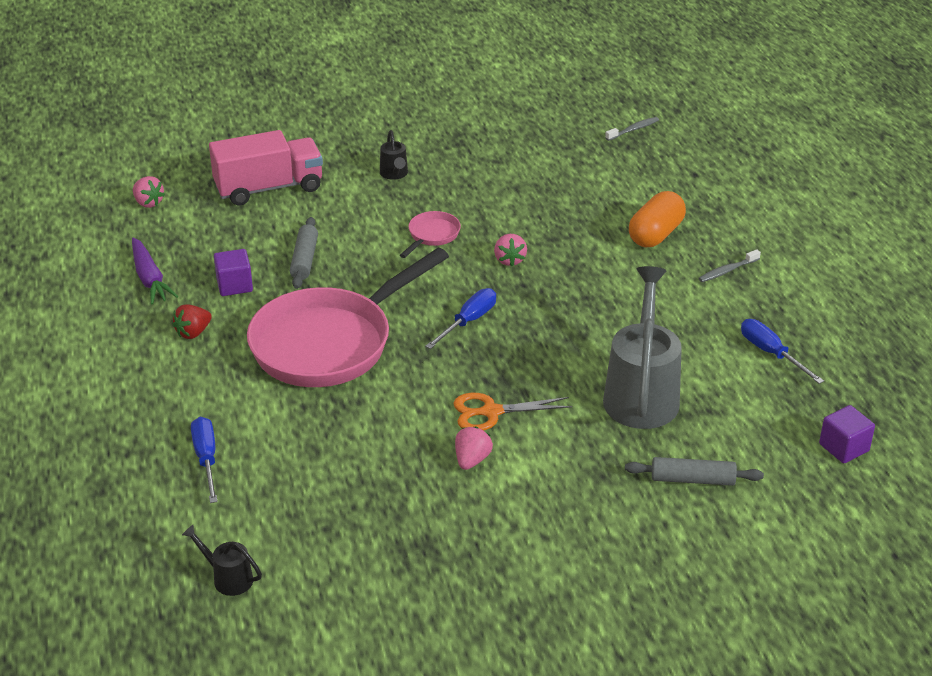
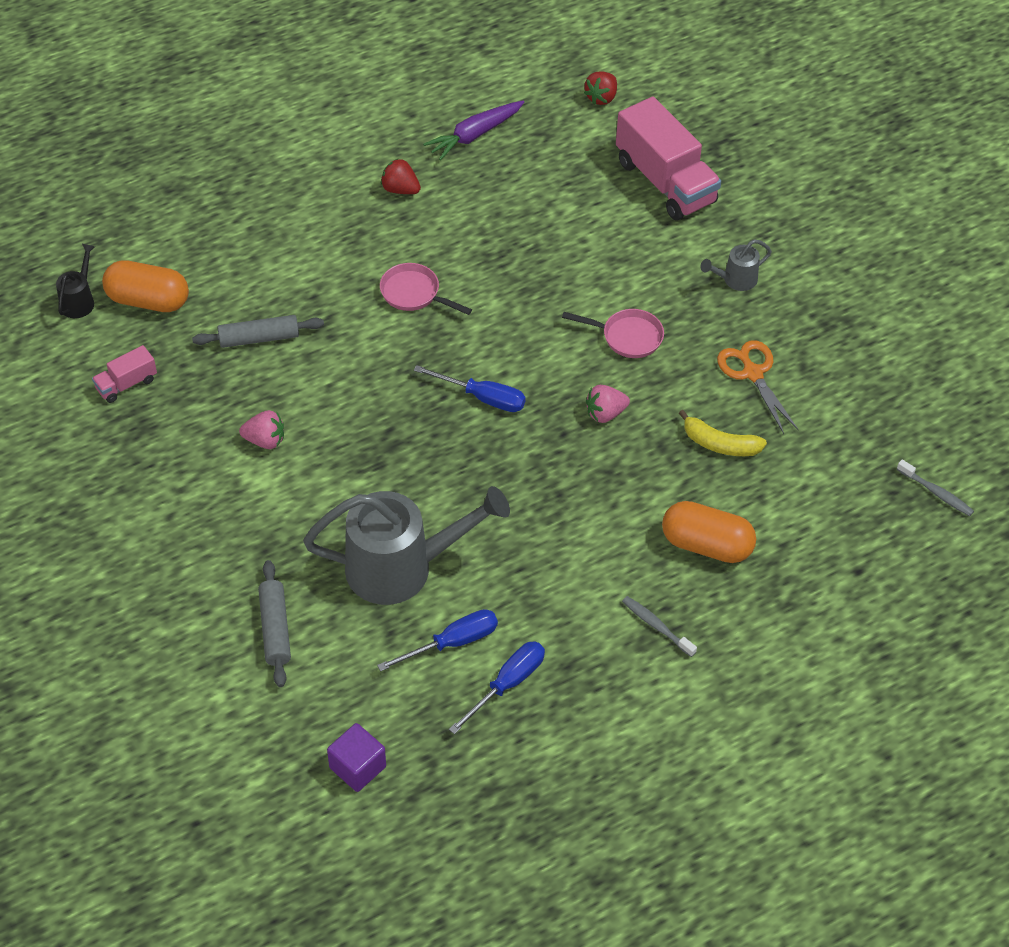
camera: 75 degrees right, 15 degrees up
(148, 203) = (601, 98): pink strawberry -> red strawberry
(206, 459) = (224, 247): blue screwdriver -> blue screwdriver (452, 643)
(234, 285) = (484, 199): purple cube -> none
(253, 523) = (148, 300): none -> orange capsule
(304, 260) = (546, 242): grey rolling pin -> grey rolling pin (259, 338)
(330, 343) = (414, 294): pink pan -> pink pan, size x0.41
(363, 551) = (126, 384): none -> pink truck
(394, 174) = (735, 280): black watering can -> grey watering can
(491, 412) = (340, 443): orange scissors -> orange scissors (752, 373)
(559, 211) = (720, 444): none -> yellow banana

